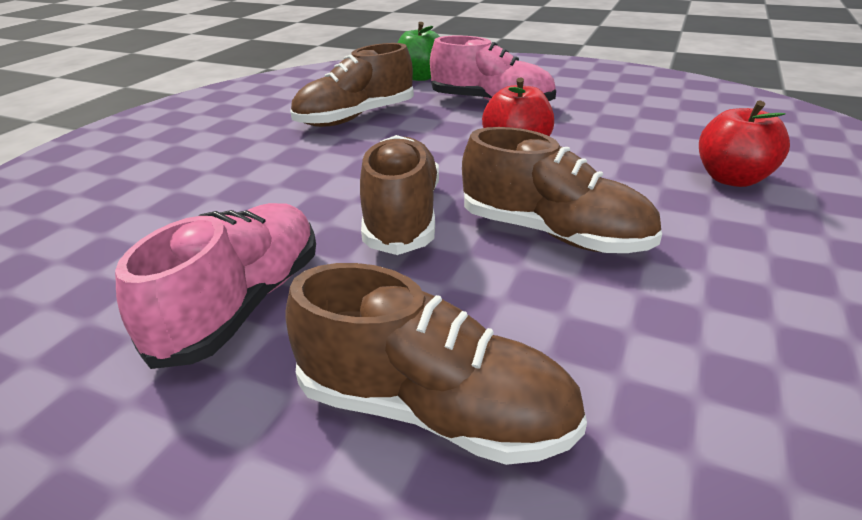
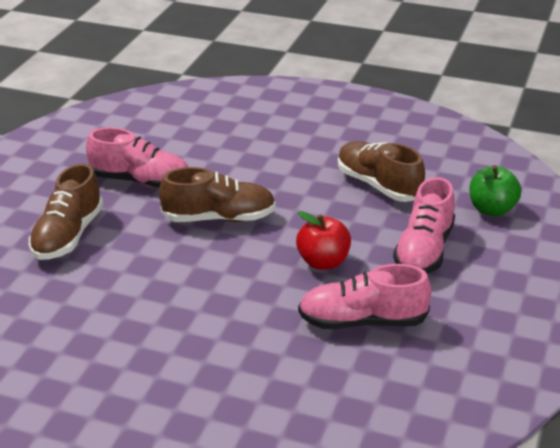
camera: 85 degrees right, 0 degrees up
(553, 233) = (197, 272): brown shoe -> none
(627, 132) = (362, 322): none -> pink shoe
(732, 179) = (273, 361): red apple -> none

